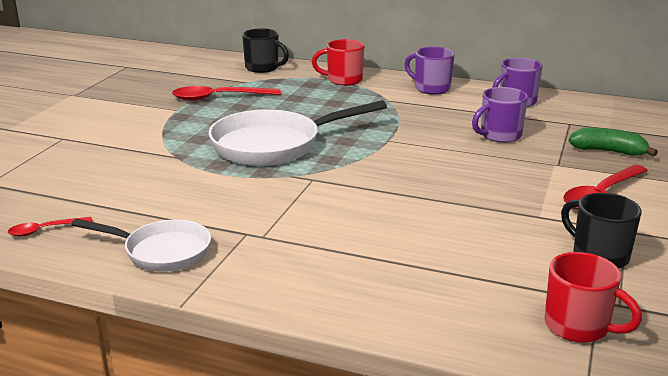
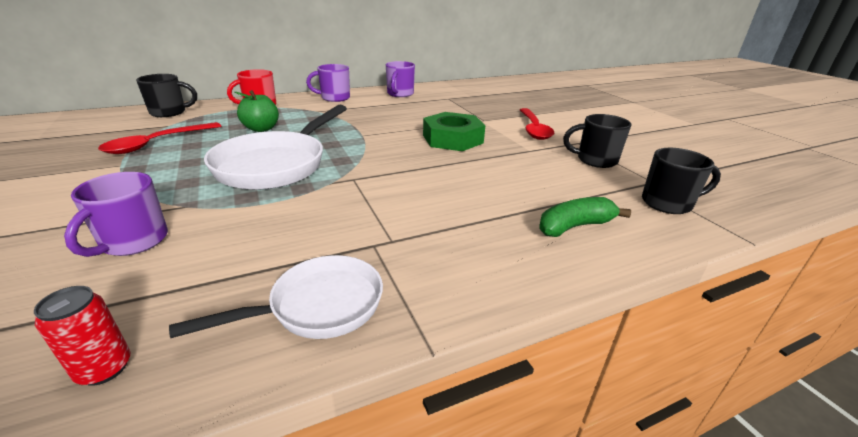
camera: 45 degrees left, 5 degrees up
(45, 230) = (104, 368): red spoon -> red can
(311, 106) = (261, 129): none -> green apple
(473, 174) = (452, 139): none -> green nut
(499, 136) = (425, 114): purple mug -> purple mug (133, 242)
(578, 327) = (668, 203): red mug -> black mug
(608, 151) = (493, 107): green banana -> green banana (575, 226)

